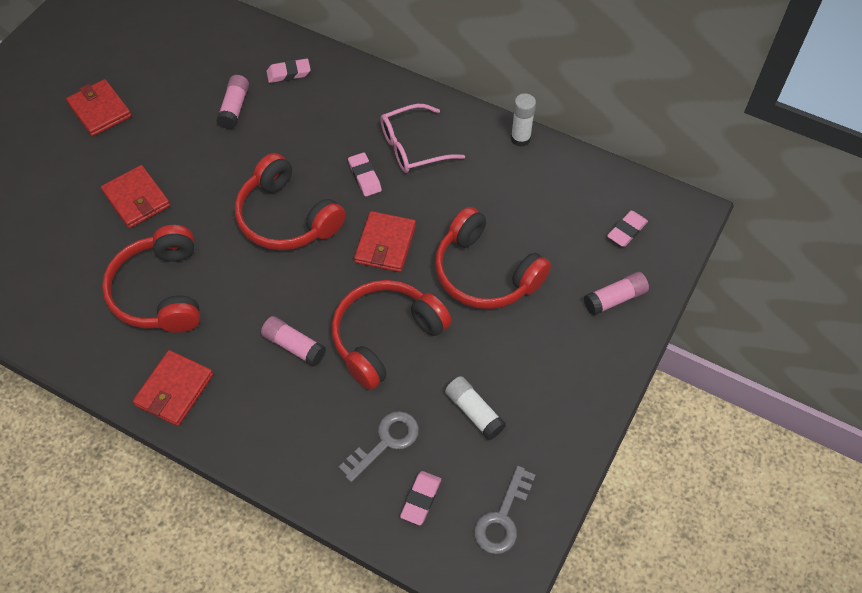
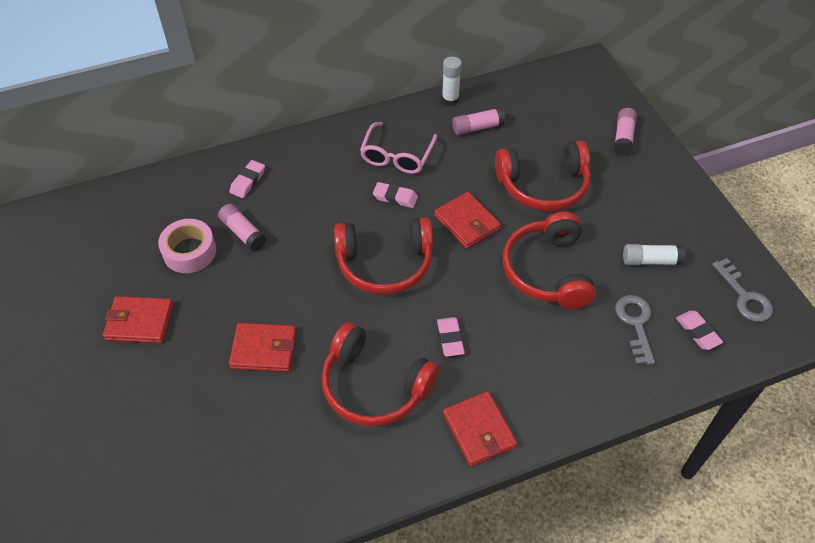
camera: 50 degrees left, 5 degrees down
(187, 90) = (189, 251): none -> pink tape
(294, 346) = (507, 329): pink glue stick -> pink glue stick (477, 127)
(626, 231) = (576, 99): pink eraser -> pink eraser (450, 339)

